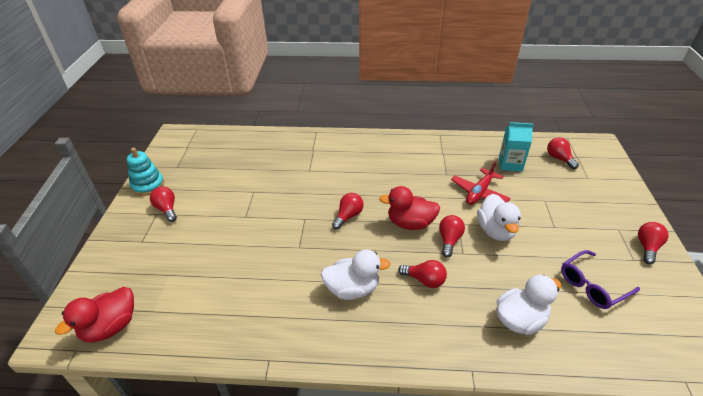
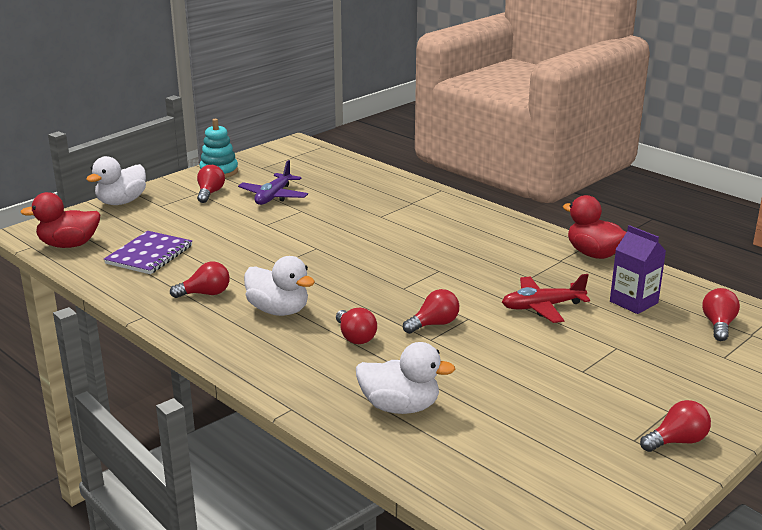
camera: 40 degrees right, 15 degrees down
(195, 295) = (149, 255): none -> purple notebook
(218, 189) = (273, 196): none -> purple plane
(348, 216) = (361, 263): red light bulb -> red light bulb (205, 294)
(410, 223) = (415, 295): red duck -> red duck (593, 254)
(495, 231) = (501, 341): white duck -> white duck (121, 202)
(510, 164) = (633, 302): turquoise carton -> purple carton
(593, 285) = (534, 429): purple glasses -> none

